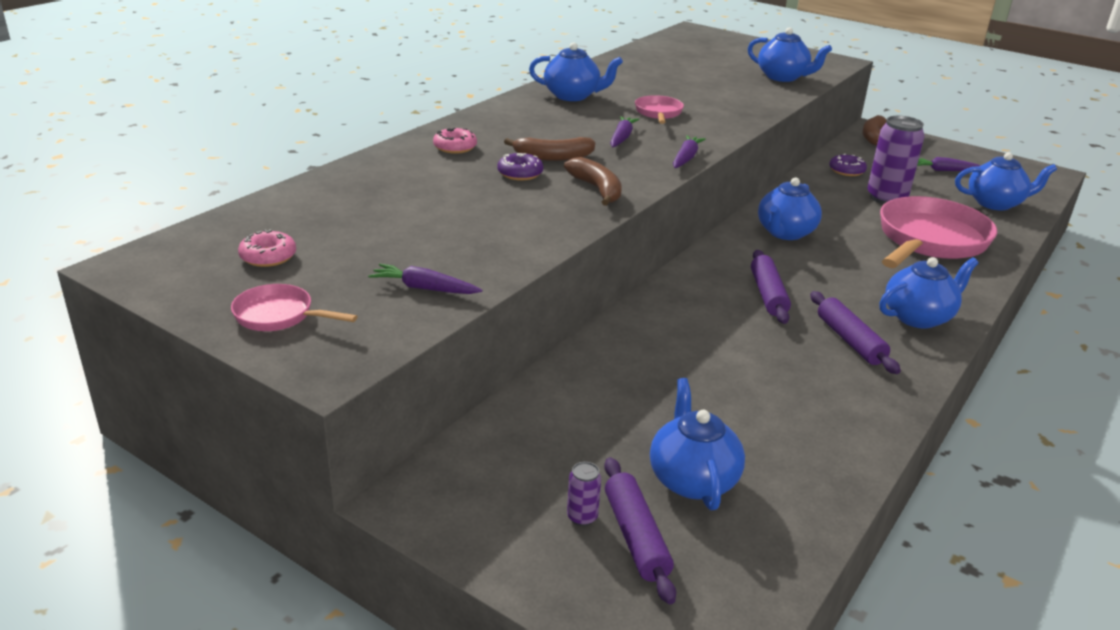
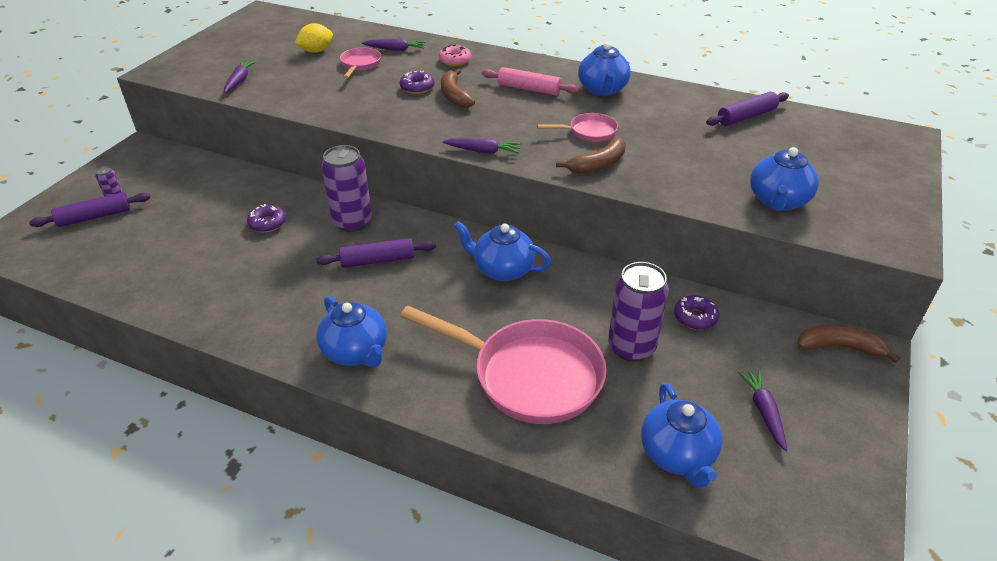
camera: 80 degrees right, 10 degrees up
(268, 257) = (274, 37): pink donut -> none
(279, 316) = (209, 51): pink pan -> pink pan (360, 65)
(355, 226) = (316, 51): none -> yellow lemon
(554, 123) = (529, 89): none -> pink rolling pin
(597, 189) = (399, 118): brown banana -> brown banana (598, 164)
(622, 138) = (513, 119): purple carrot -> purple carrot (395, 49)
(684, 364) = (267, 223): none -> purple donut
(691, 304) = (352, 222): none -> purple can
(692, 479) = (140, 233): blue teapot -> none
(850, 340) = (309, 306): purple rolling pin -> purple rolling pin (746, 117)

